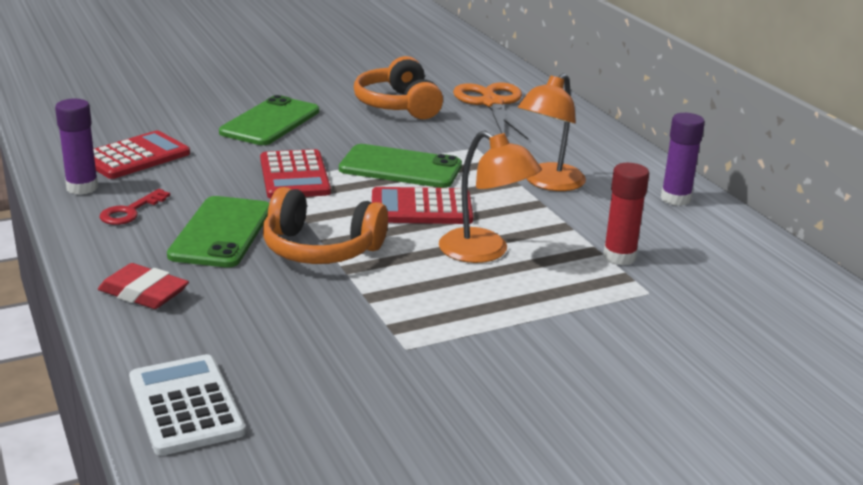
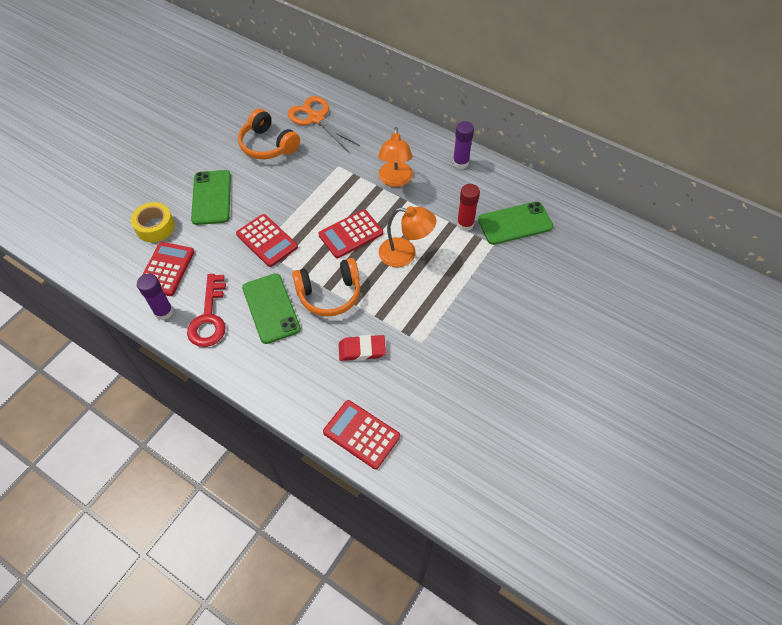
camera: 30 degrees left, 30 degrees up
(130, 211) = (209, 317): red key -> red key, size x1.72
(143, 293) = (275, 374): red eraser -> red eraser (362, 350)
(170, 122) = (155, 227): none -> yellow tape
(186, 405) = (361, 434): white calculator -> red calculator
(400, 168) = (314, 204): green phone -> green phone (515, 223)

